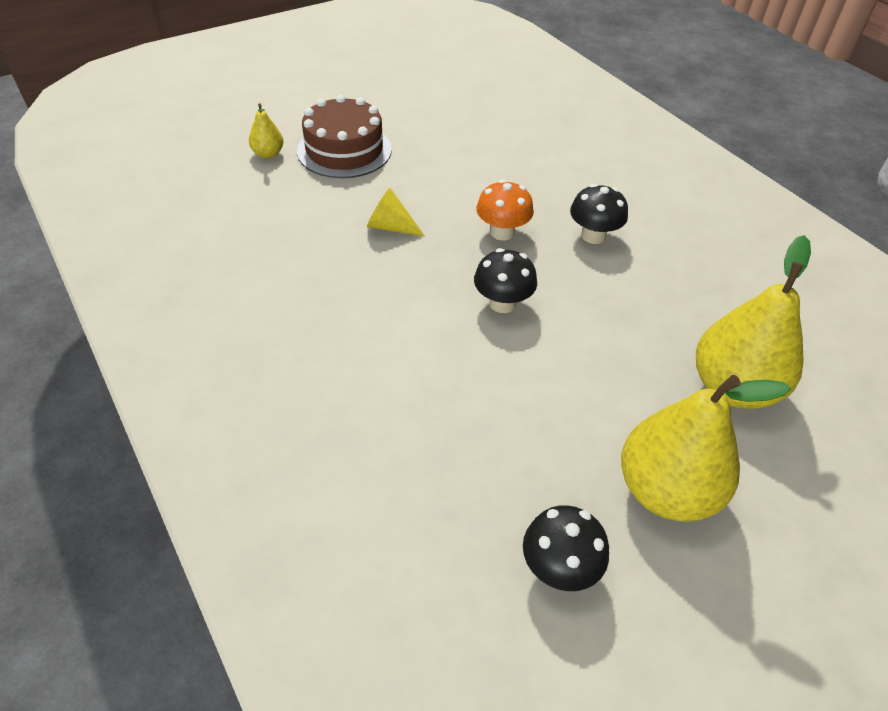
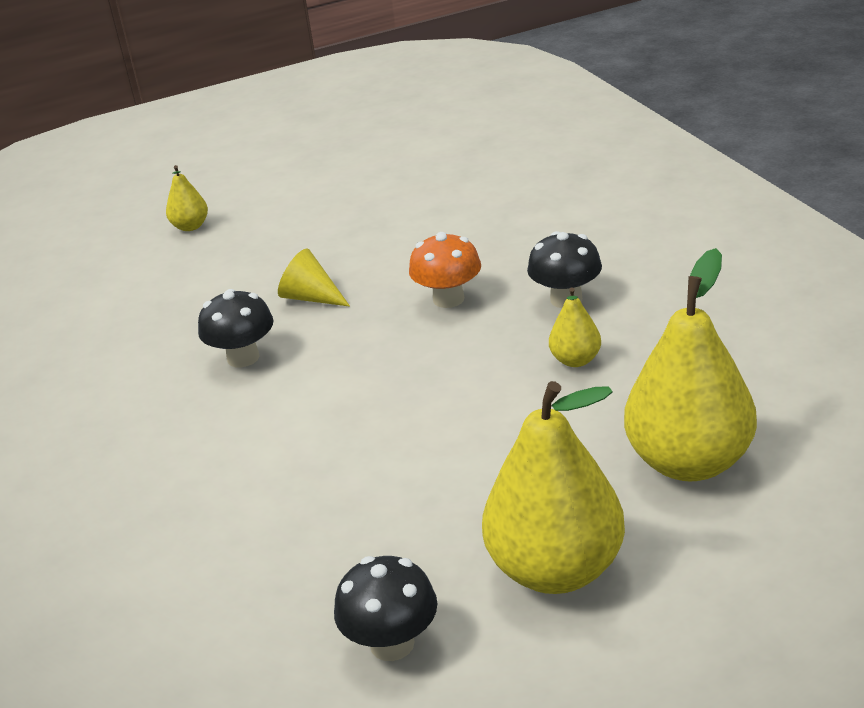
camera: 15 degrees right, 15 degrees down
(344, 150) = (283, 219): brown cake -> none
(502, 303) = (421, 375): black mushroom -> black mushroom (243, 358)
(618, 292) = (575, 360): none -> yellow pear

